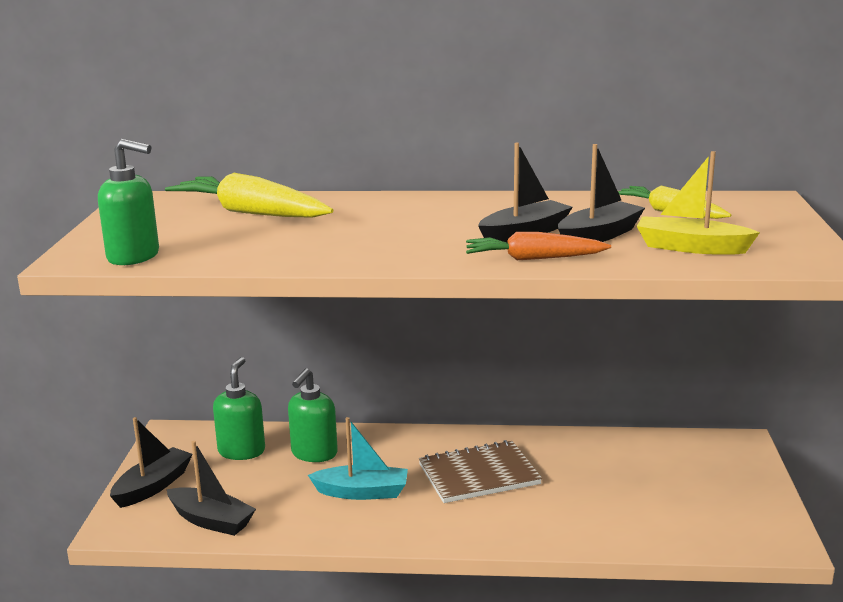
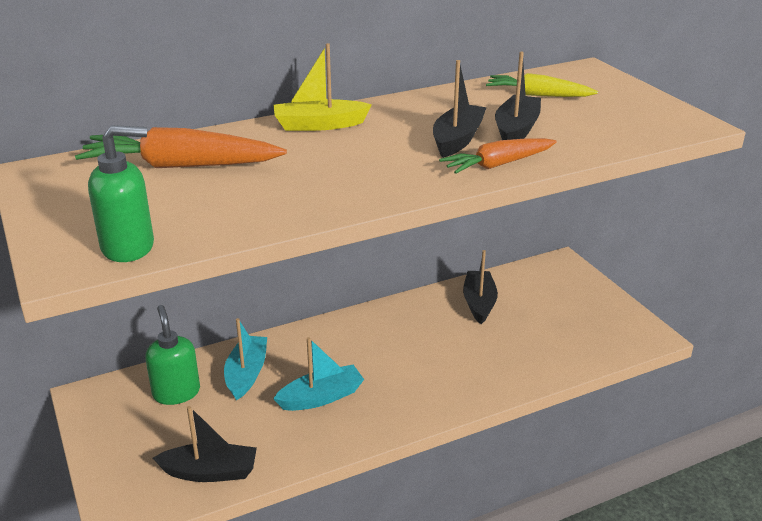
camera: 30 degrees left, 10 degrees up
(153, 486) = (120, 457): black boat -> black boat (479, 303)
(251, 213) = (181, 166): yellow carrot -> orange carrot
(314, 454) = (246, 374): green soap dispenser -> turquoise boat
(479, 475) = (401, 349): brown notebook -> none
(691, 247) = (595, 128): yellow boat -> yellow boat (319, 125)

